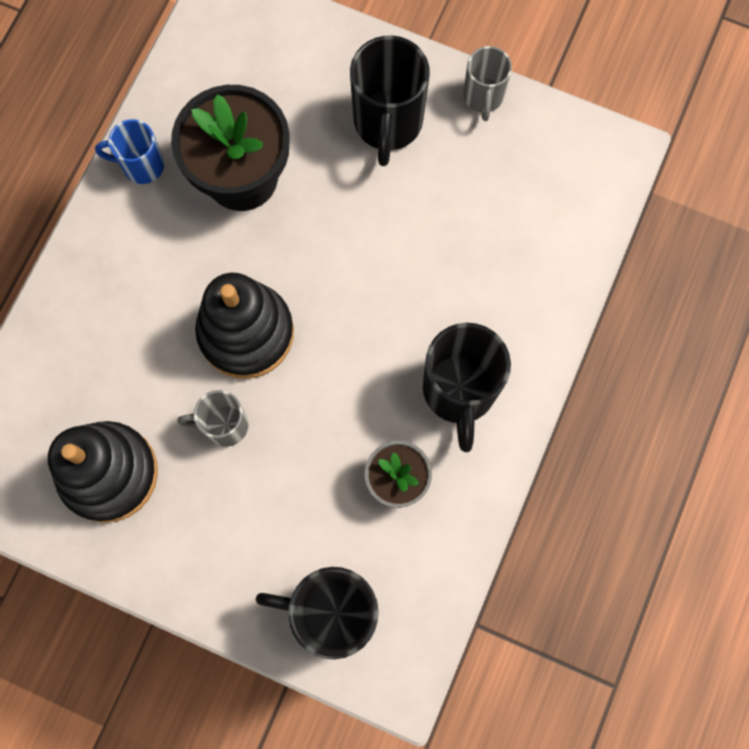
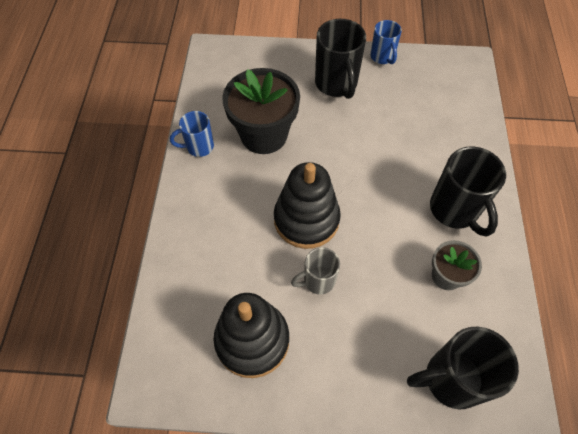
camera: 20 degrees left, 15 degrees down
(483, 97) = (382, 57): grey mug -> blue mug

